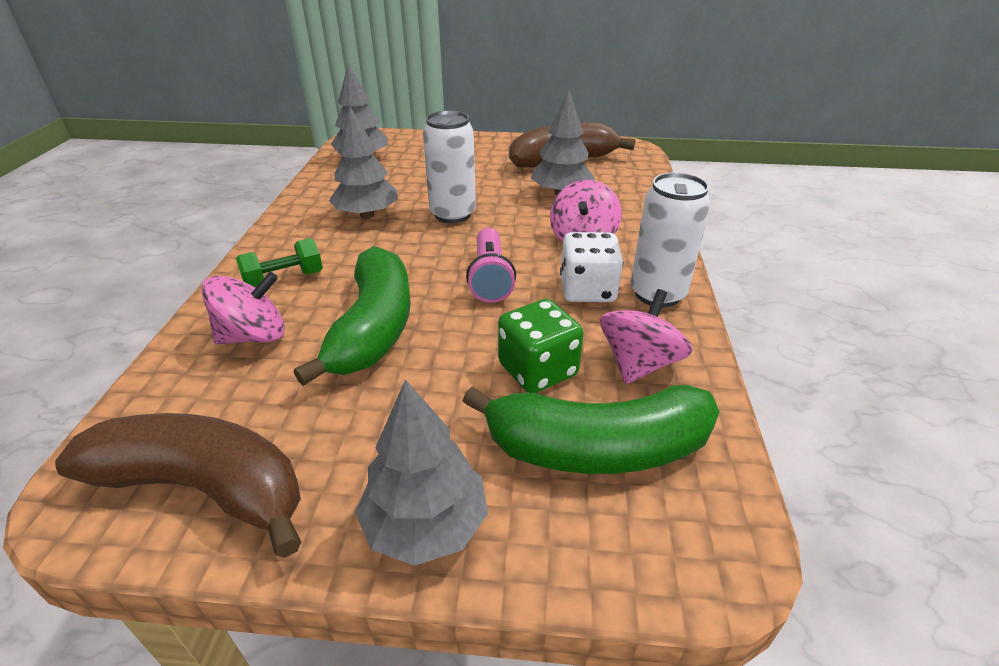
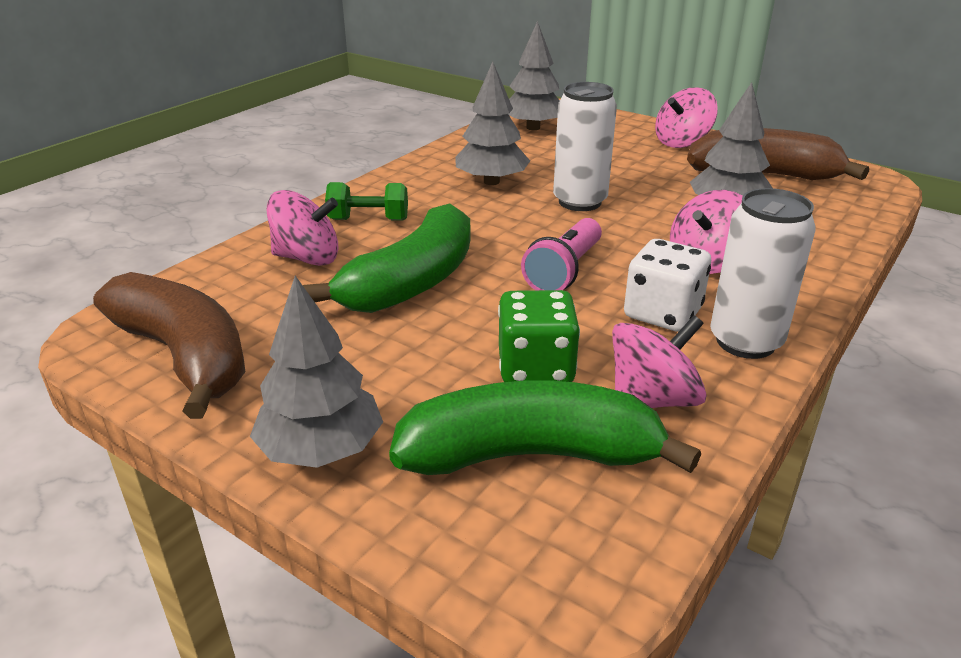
camera: 30 degrees right, 5 degrees down
(487, 147) = (682, 142): none -> pink spinning top
(597, 448) = (531, 455): green banana -> green banana turned 150 degrees clockwise

